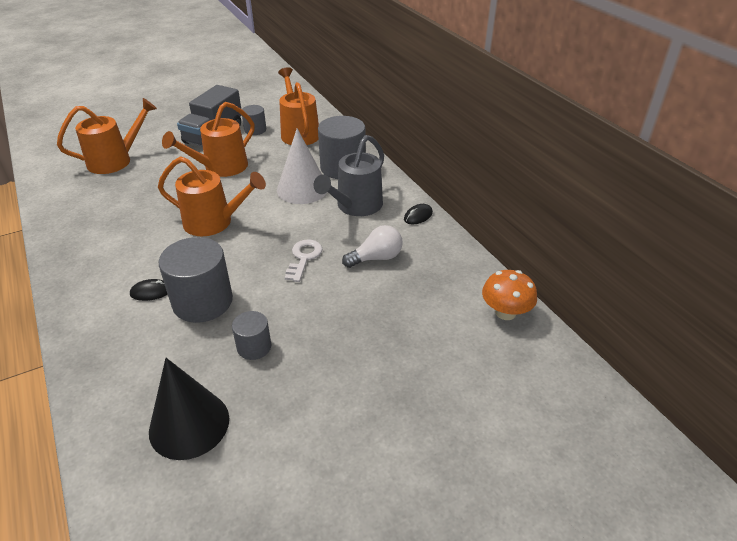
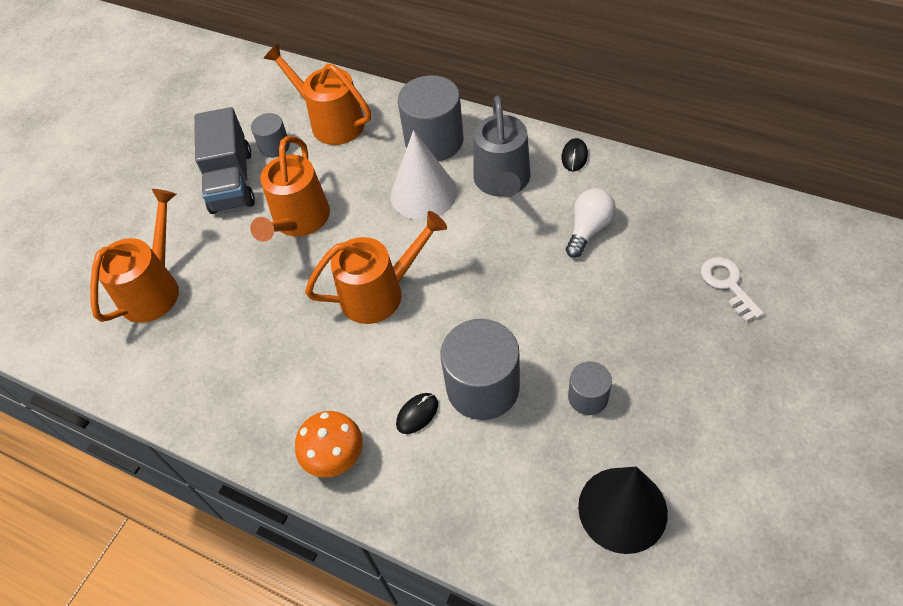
camera: 30 degrees left, 15 degrees up
(303, 258) = (521, 274): white key -> white key (727, 284)
(505, 312) = (754, 214): orange mushroom -> orange mushroom (335, 456)

